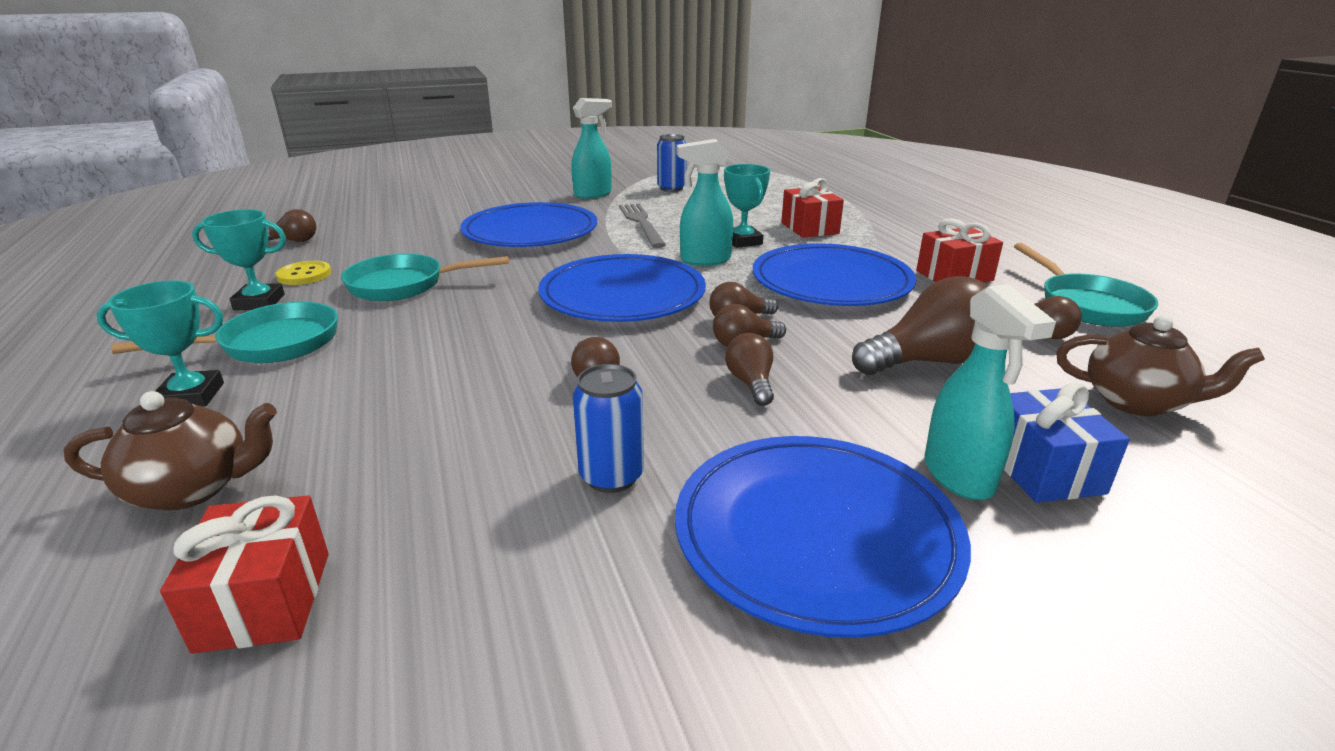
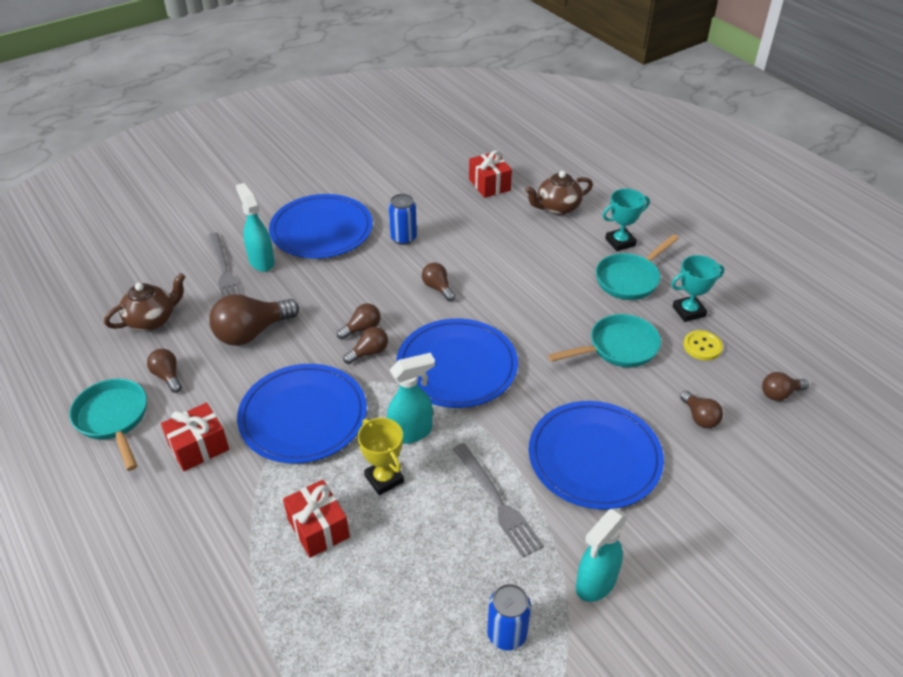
camera: 165 degrees right, 15 degrees up
(743, 241) = (384, 479): turquoise trophy -> yellow trophy
(751, 383) = (354, 298): brown light bulb -> brown light bulb (699, 417)
(1042, 469) = (224, 271): blue gift -> grey fork
(1136, 402) = (152, 320): brown teapot -> brown teapot turned 135 degrees clockwise

